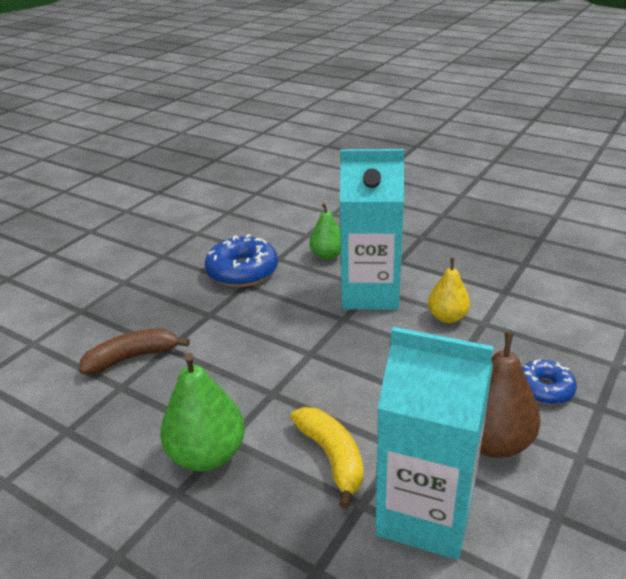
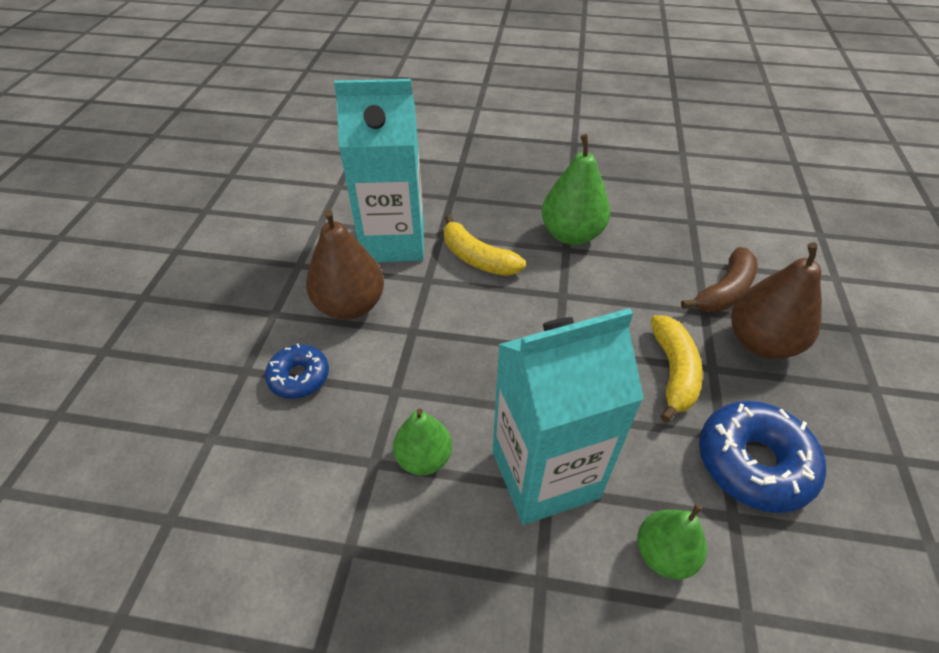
camera: 155 degrees right, 15 degrees up
(156, 319) = (760, 342): none -> brown pear
(239, 319) = (673, 372): none -> yellow banana
(447, 317) = (424, 458): yellow pear -> green pear

